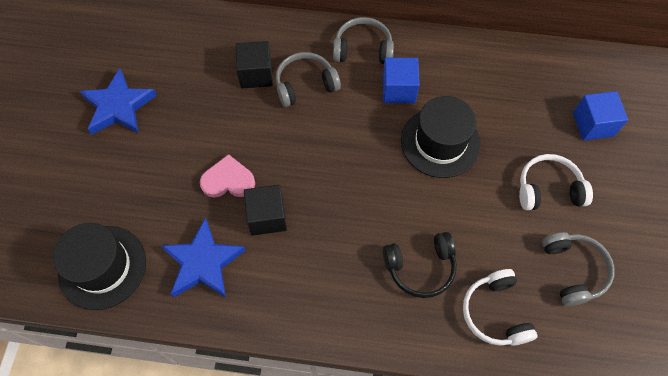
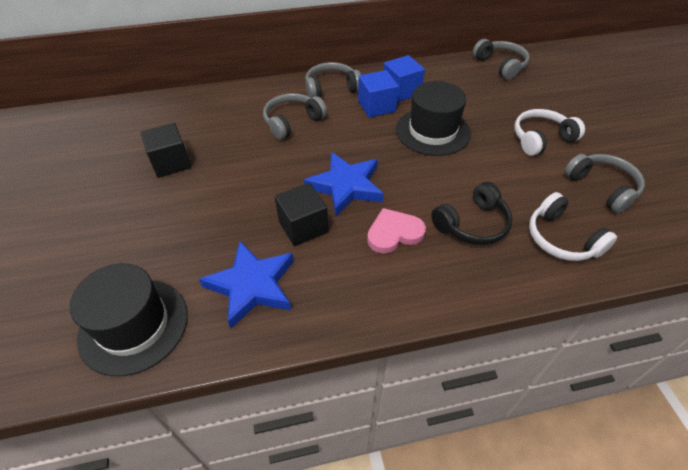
camera: 20 degrees left, 15 degrees down
(118, 106) = (110, 180): blue star -> blue star (346, 186)
(228, 180) = (250, 208): pink heart -> pink heart (394, 233)
(256, 74) = (243, 125): black cube -> black cube (171, 163)
(566, 69) = (501, 65): none -> grey headphones
(593, 124) = (544, 91): blue cube -> blue cube (401, 91)

